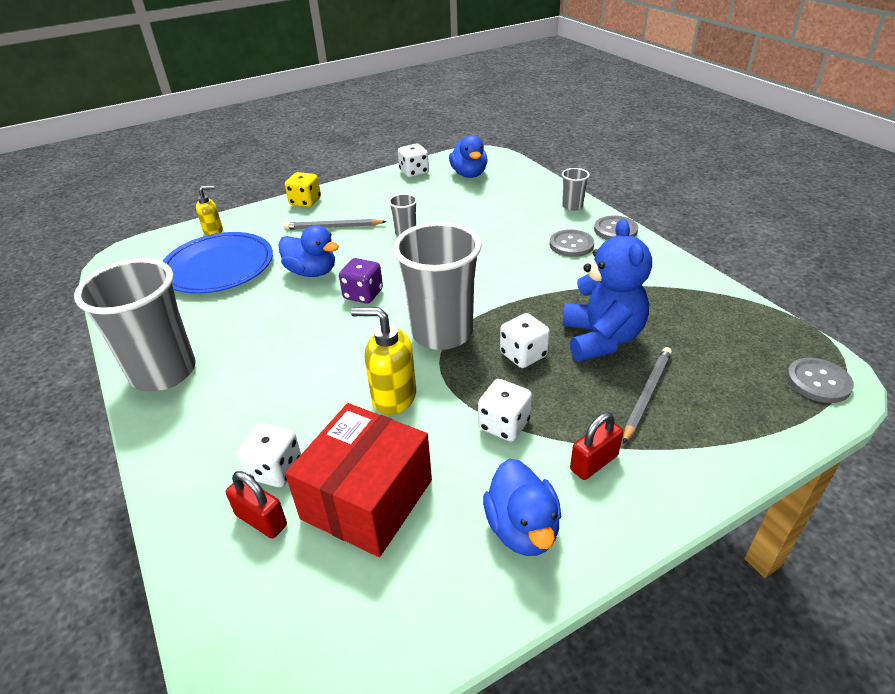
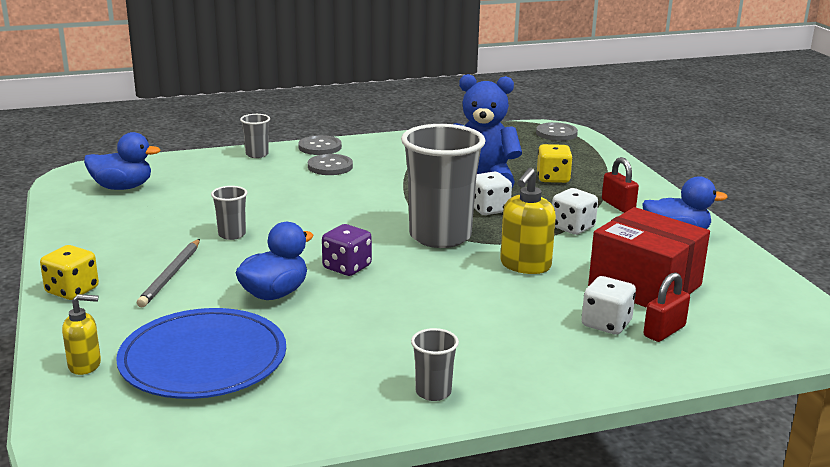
camera: 80 degrees left, 15 degrees down
(163, 372) = (433, 392): grey cup -> grey cup, size x0.44
(214, 231) = (85, 365): yellow soap dispenser -> yellow soap dispenser turned 90 degrees clockwise
(414, 172) = (74, 215): white dice -> none
(646, 394) = (553, 178): grey pencil -> yellow dice

